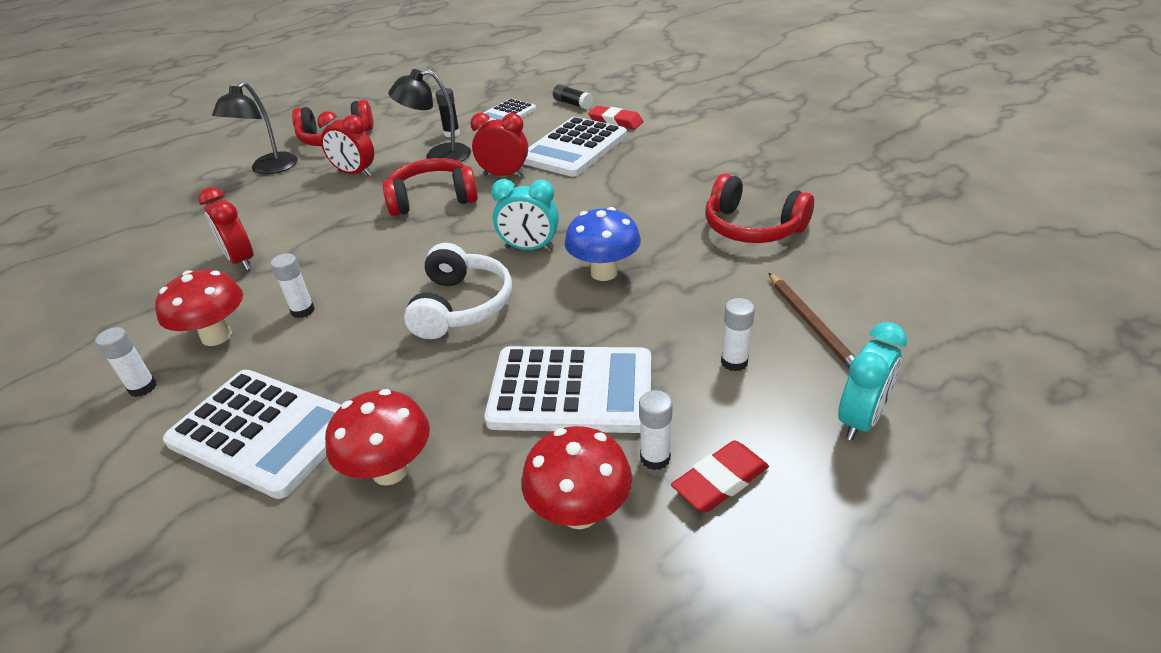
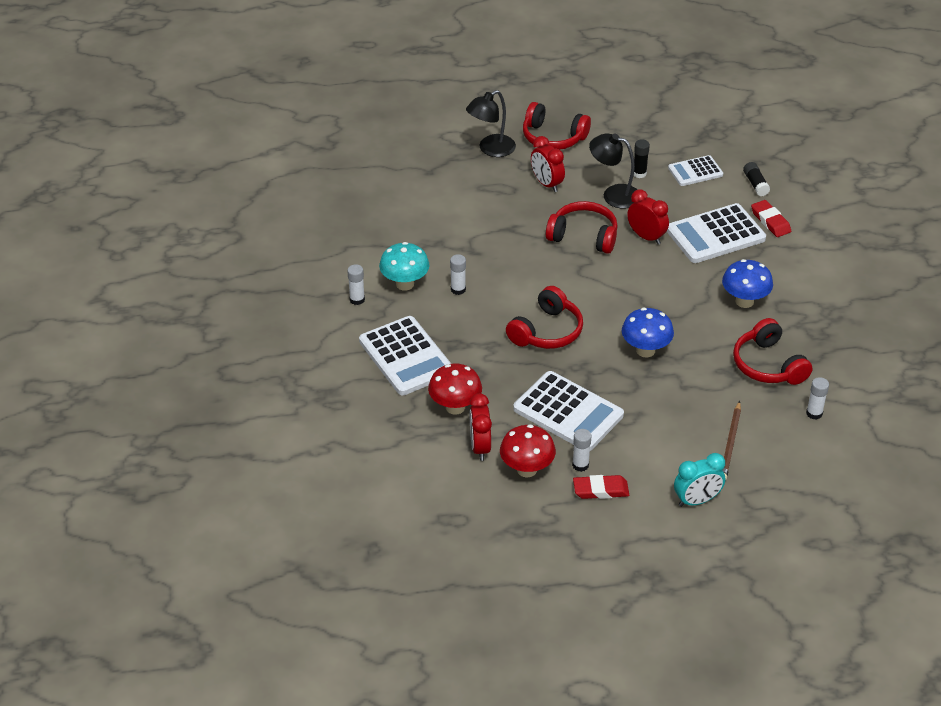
camera: 30 degrees right, 5 degrees up
(216, 336) = (405, 284): red mushroom -> turquoise mushroom
(241, 261) = (439, 231): red clock -> red clock (480, 447)
(461, 306) = (547, 331): white headphones -> red headphones
(529, 248) = (615, 309): turquoise clock -> none
(662, 186) = (744, 301): none -> blue mushroom
(734, 362) = (665, 441): white glue stick -> white glue stick (814, 413)

